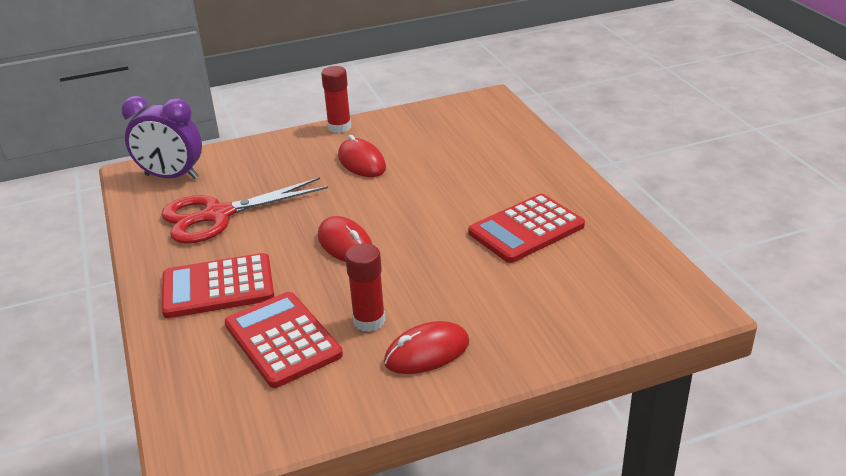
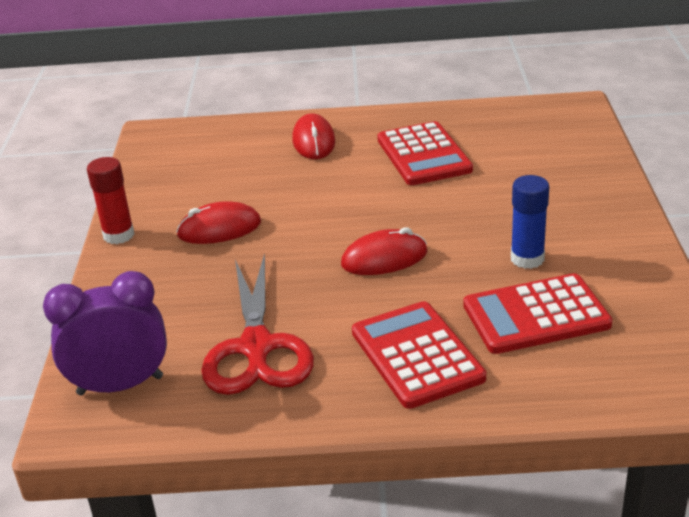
camera: 70 degrees left, 0 degrees up
(171, 177) = (120, 385): purple clock -> purple clock turned 135 degrees counterclockwise
(218, 287) = (417, 355): red calculator -> red calculator turned 150 degrees clockwise
(369, 321) = (527, 259): red glue stick -> blue glue stick
(427, 352) = (588, 233): red mouse -> red mouse (314, 141)

